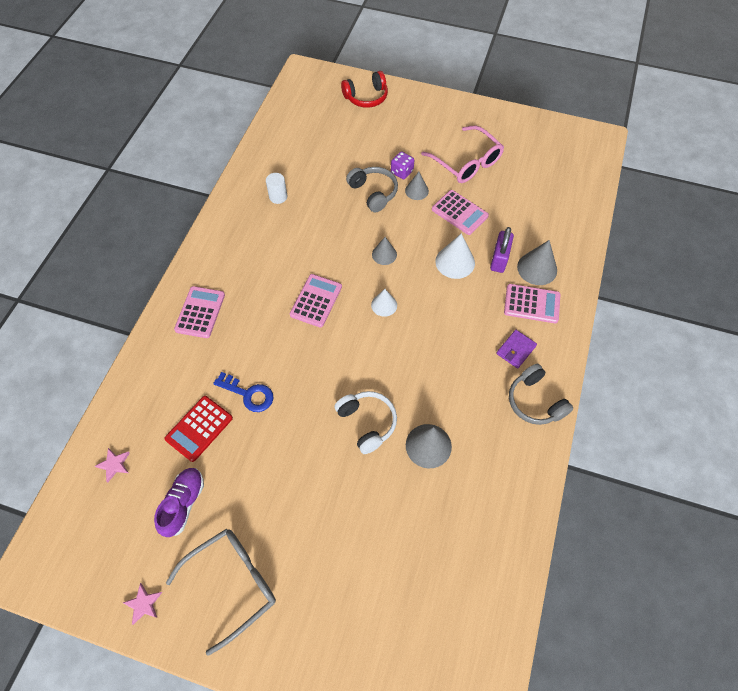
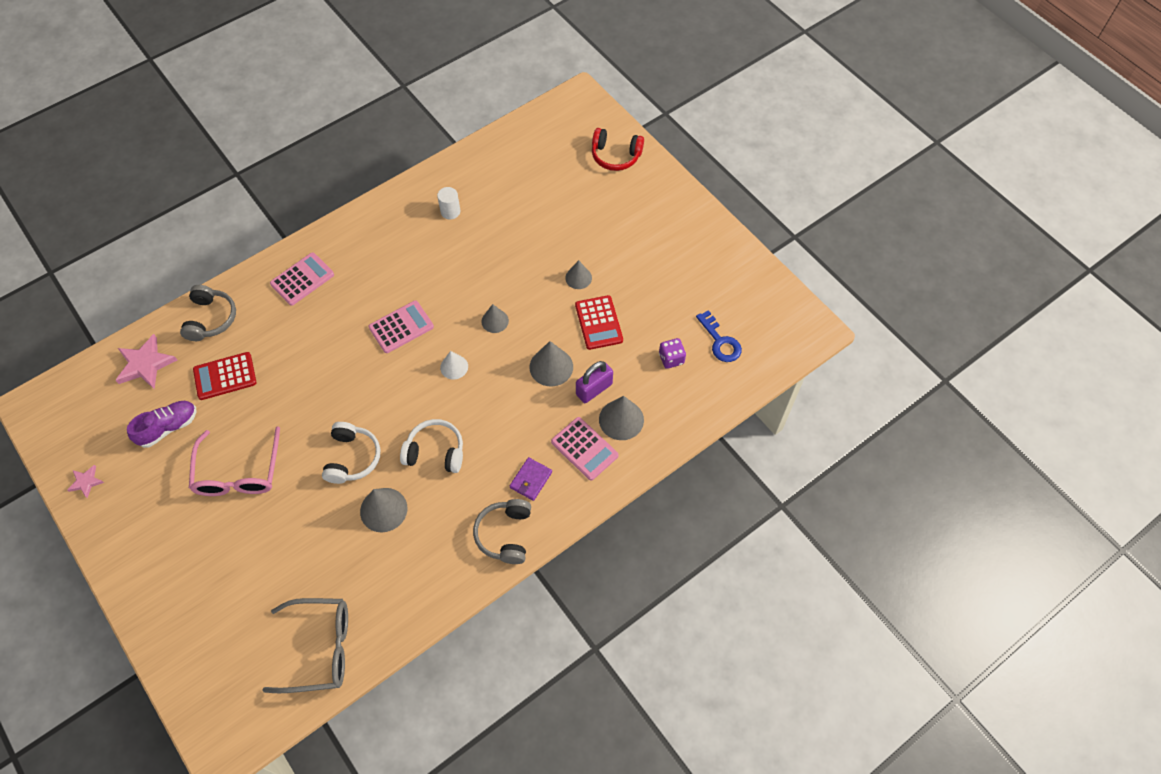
camera: 35 degrees right, 0 degrees up
(114, 464) = (145, 364): pink star -> pink star, size x1.85
(232, 583) = (154, 511): grey glasses -> grey glasses (320, 648)
(248, 394) = (283, 373): blue key -> blue key (720, 341)
(373, 193) = (537, 257): grey headphones -> grey headphones (211, 319)
(402, 172) = (581, 251): purple dice -> purple dice (671, 359)
(427, 375) = (435, 451): none -> white headphones
(455, 262) = (551, 367): white cone -> grey cone
(459, 213) = (598, 323): pink calculator -> red calculator
(466, 162) = (651, 277): pink glasses -> pink glasses (238, 472)
(516, 350) = (531, 480): purple wallet -> purple wallet turned 45 degrees counterclockwise

